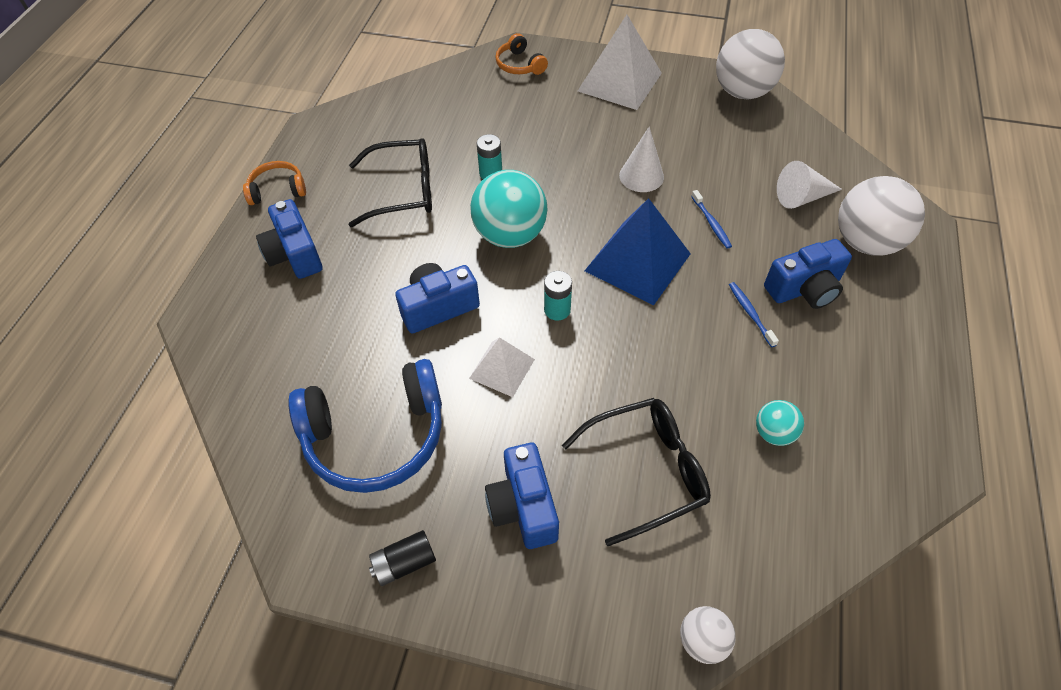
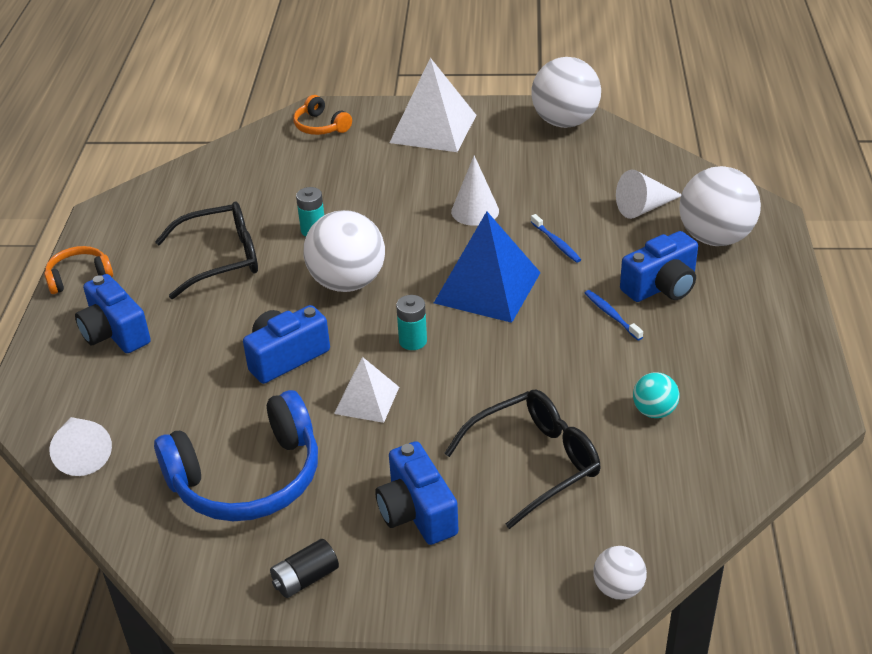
camera: 10 degrees left, 15 degrees down
(237, 379) = (82, 453): none -> white cone
(510, 235) = (347, 282): turquoise ball -> white ball

